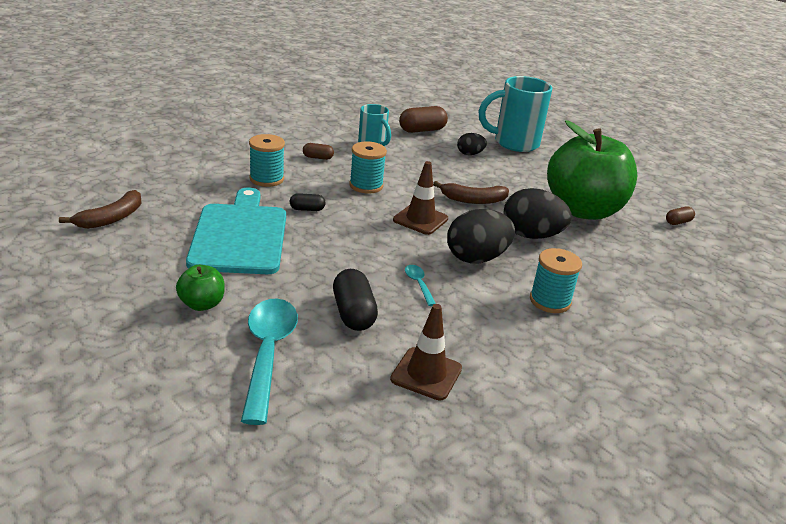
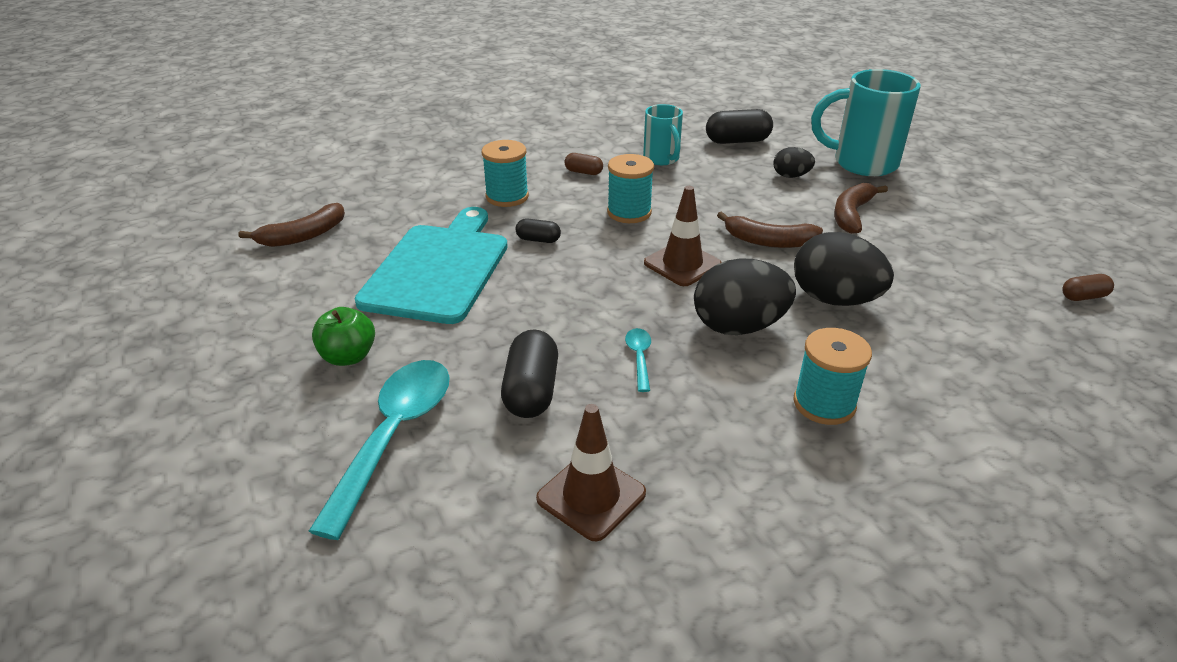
camera: 20 degrees right, 5 degrees up
(422, 130) = (737, 141): brown capsule -> black capsule
(520, 179) = (851, 214): none -> brown banana
(583, 210) = (930, 267): green apple -> none

